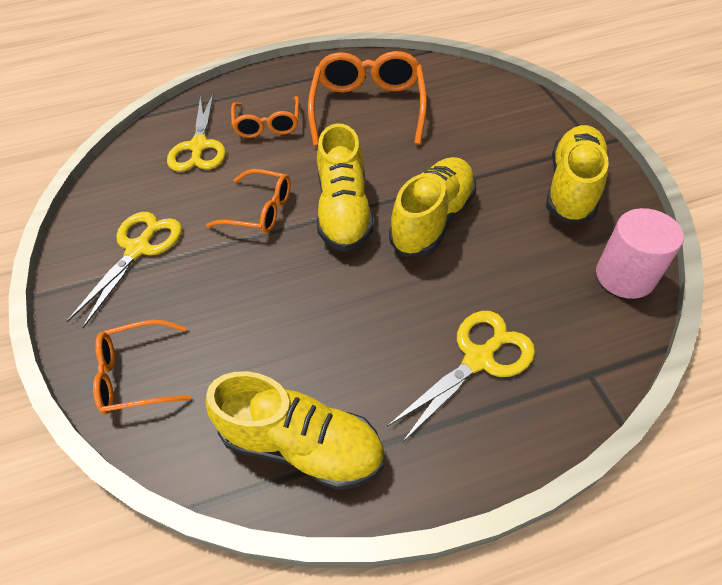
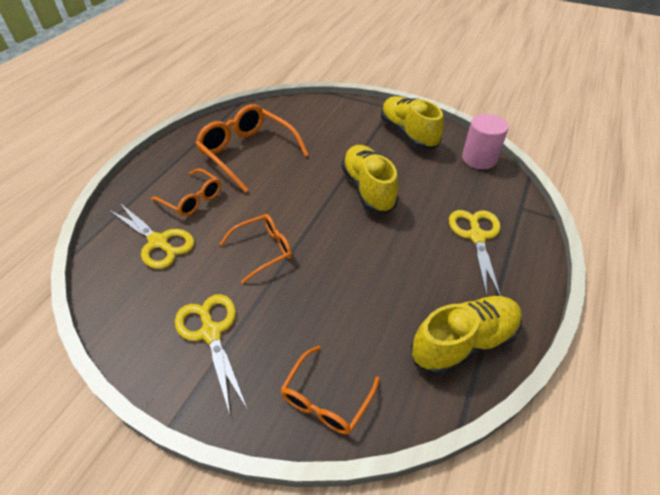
camera: 50 degrees left, 5 degrees down
(344, 211) = (316, 216): yellow shoe -> none

